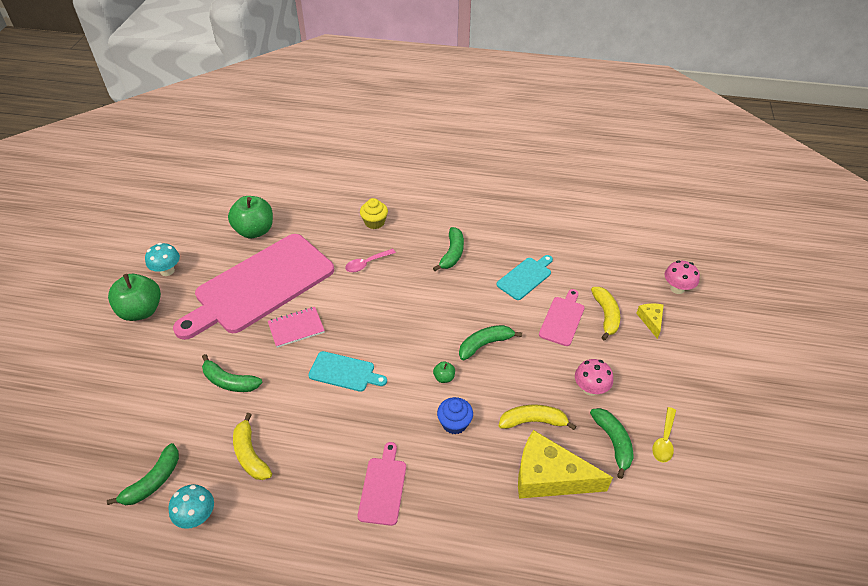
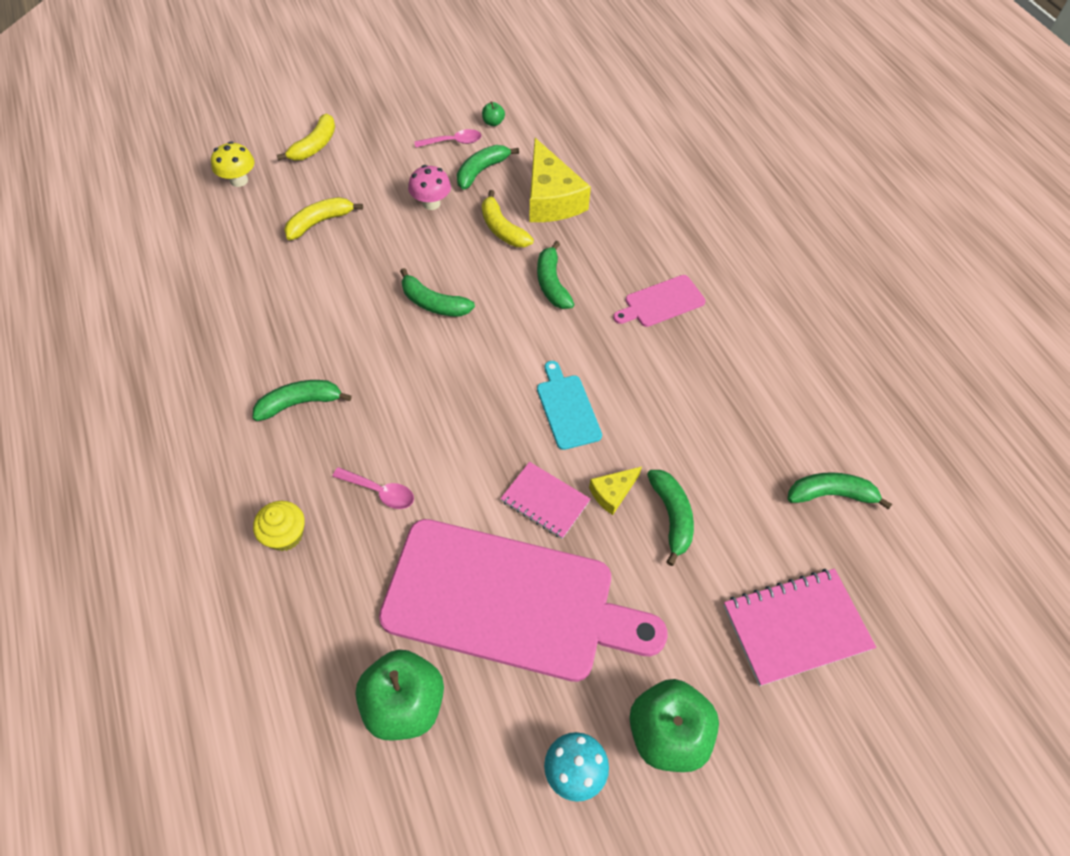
camera: 125 degrees left, 10 degrees up
(117, 398) = (796, 627): none -> pink notebook
(197, 516) = (819, 427): turquoise mushroom -> none
(250, 454) = (728, 428): yellow banana -> yellow banana (314, 146)
(444, 377) = (504, 317): green apple -> green apple (493, 122)
(454, 423) = (552, 283): blue cupcake -> green banana
(525, 277) = (300, 310): turquoise cutting board -> none
(562, 319) = (349, 254): pink cutting board -> none
(651, 320) = (304, 187): yellow cheese -> yellow cheese (612, 493)
(664, 440) = (453, 142): yellow spoon -> pink spoon
(677, 288) = (239, 180): pink mushroom -> yellow mushroom

